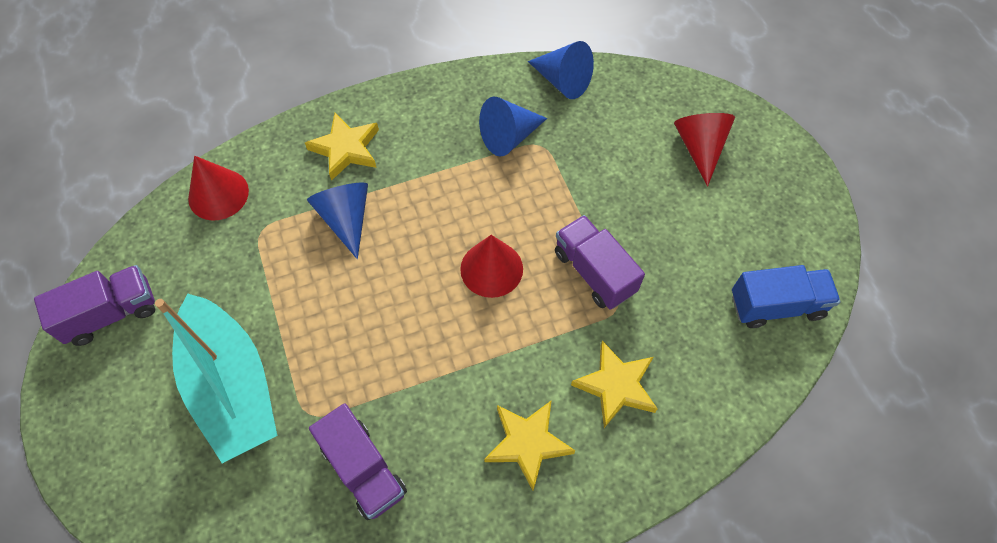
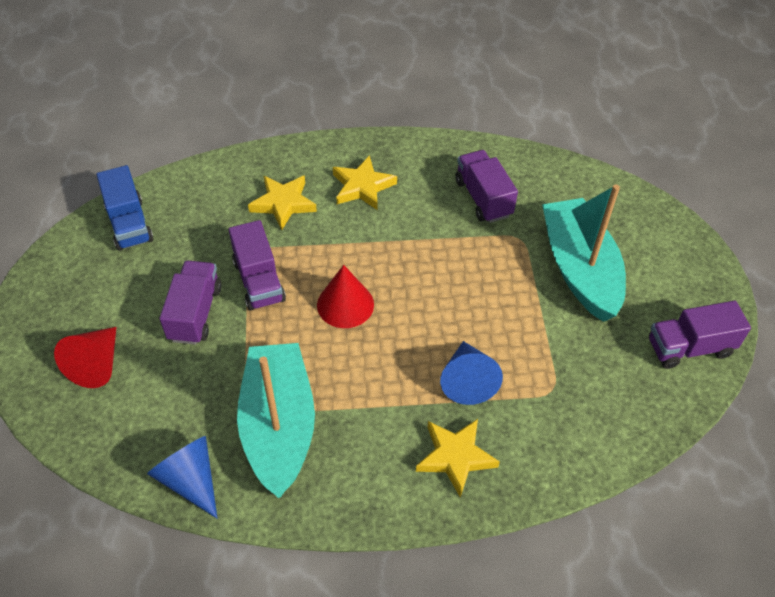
camera: 165 degrees left, 10 degrees down
(218, 194) = (595, 439): red cone -> none
(509, 137) = (279, 426): blue cone -> turquoise boat
(640, 219) = (195, 313): none -> purple truck
(776, 305) = (129, 224): blue truck -> blue truck turned 120 degrees counterclockwise

